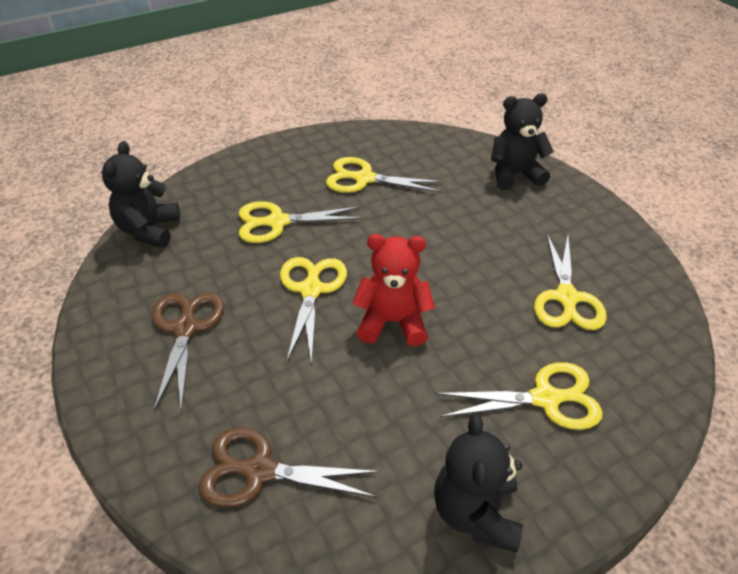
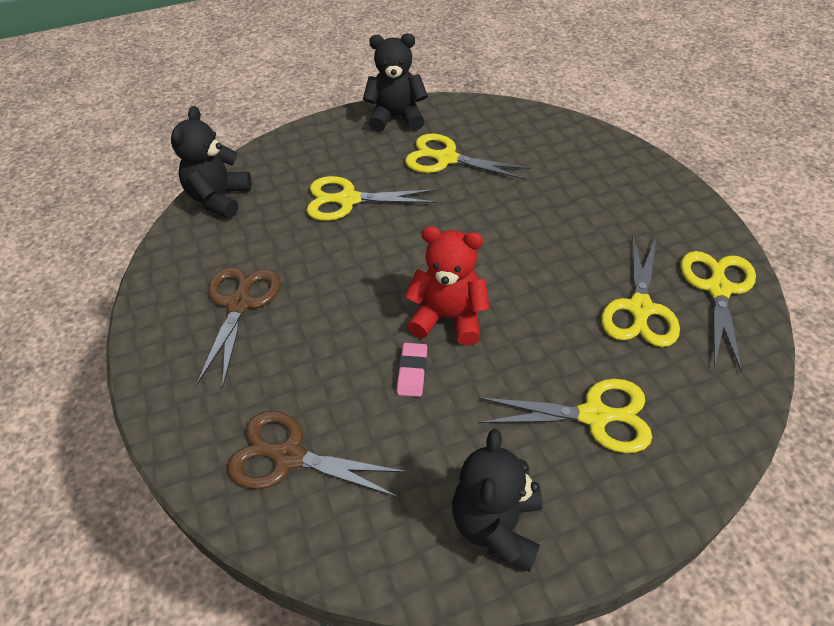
camera: 10 degrees right, 5 degrees up
(311, 289) = (371, 275): yellow scissors -> yellow scissors (718, 288)
(367, 376) = (412, 372): none -> pink eraser
(514, 175) = (611, 165): black teddy bear -> black teddy bear (396, 117)

